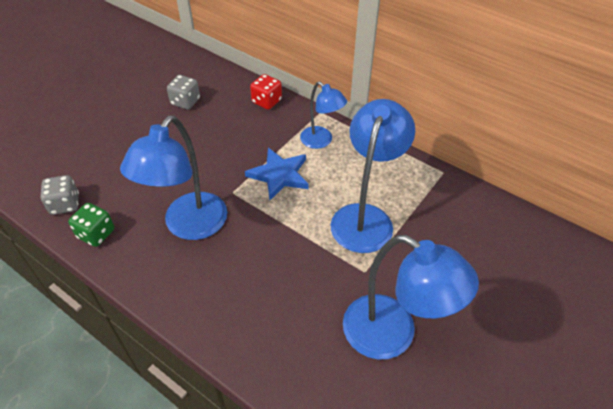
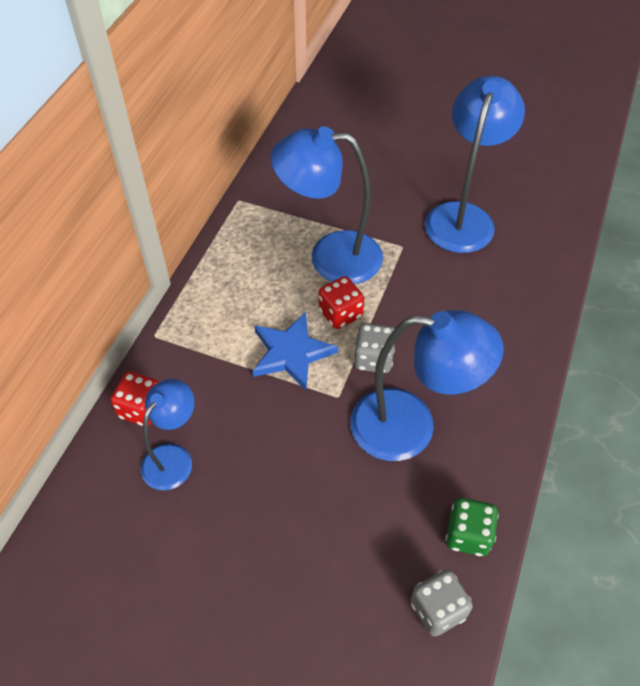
camera: 105 degrees left, 5 degrees up
(185, 102) = (163, 529): grey dice -> grey dice (373, 359)
(304, 210) = (340, 314): none -> red dice
(321, 141) = (215, 322): blue lamp -> blue lamp (173, 457)

